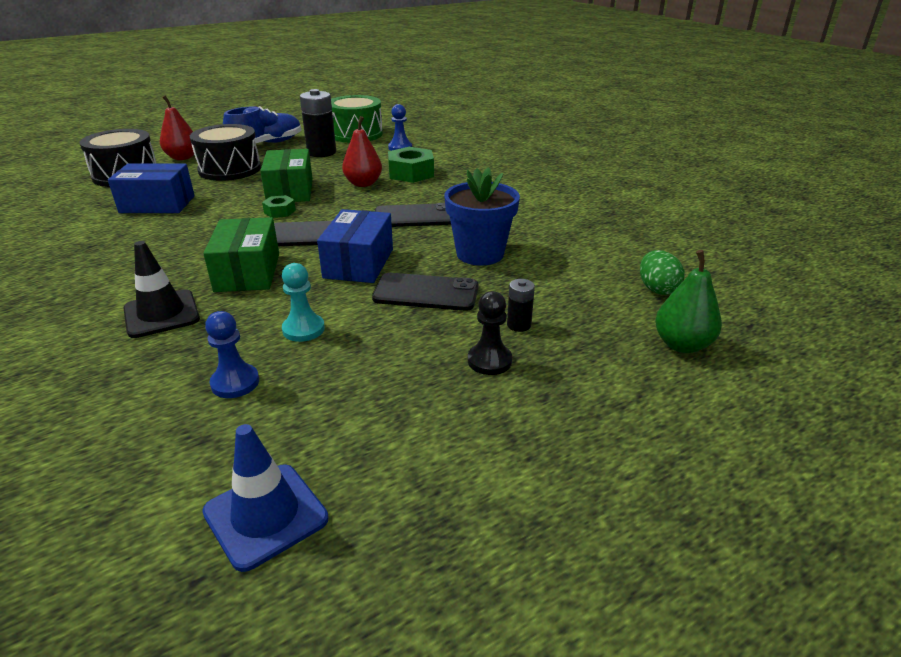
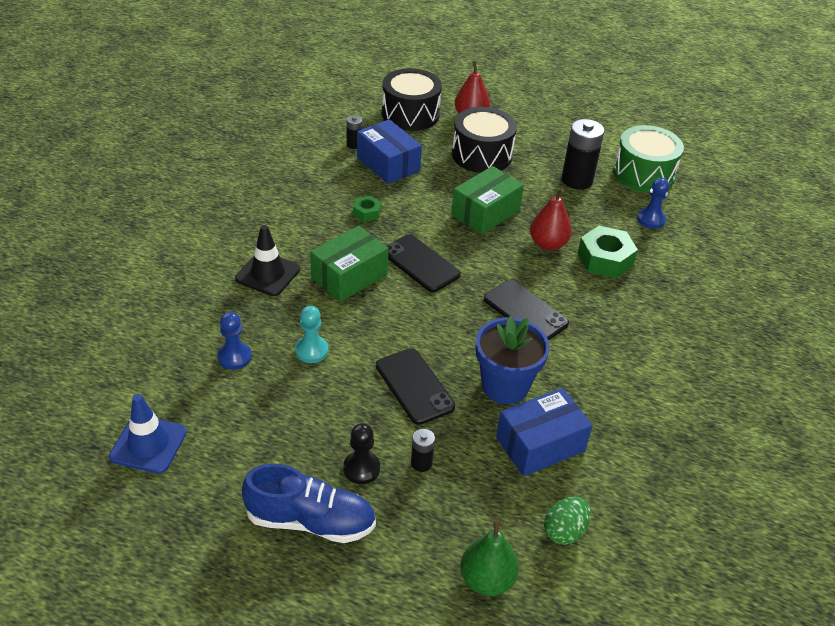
camera: 50 degrees right, 10 degrees up
(101, 208) = (354, 144): none -> black battery
(266, 144) = (552, 139): blue shoe -> blue shoe (310, 521)
(279, 211) = (447, 231): green nut -> green nut (367, 213)
(358, 263) = (418, 324): blue box -> blue box (540, 444)

